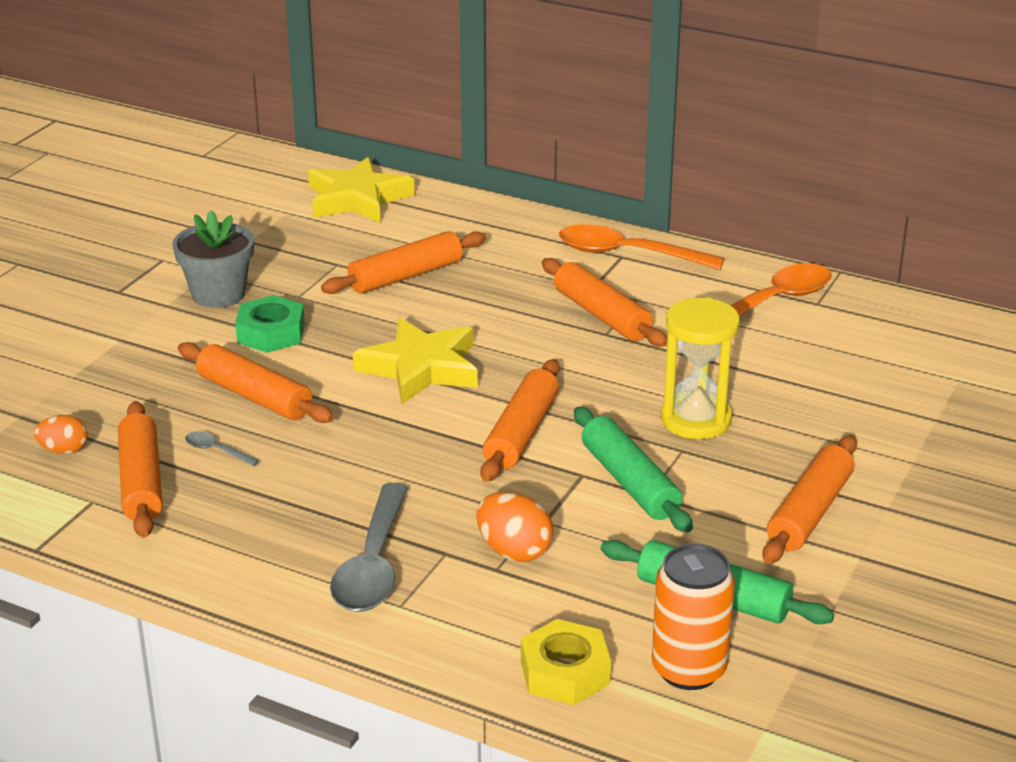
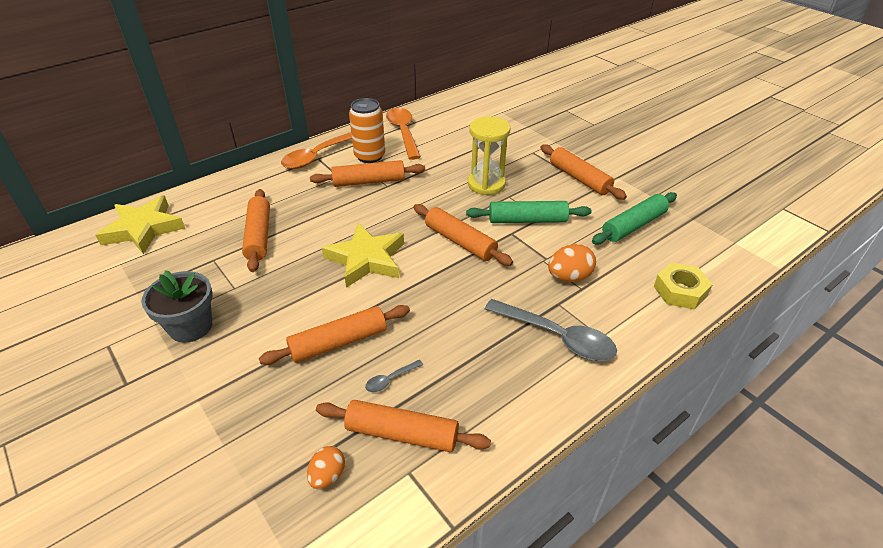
camera: 65 degrees left, 10 degrees up
(271, 333) = (268, 313): green nut -> none
(689, 669) = (687, 250): orange can -> orange can (369, 156)

